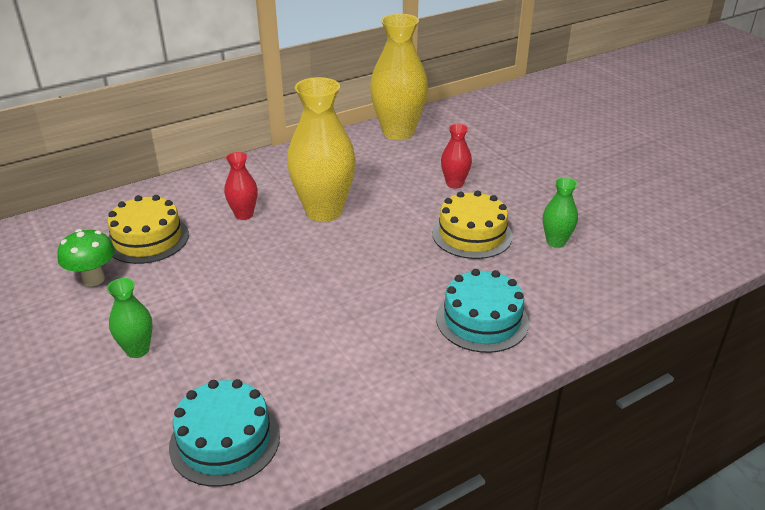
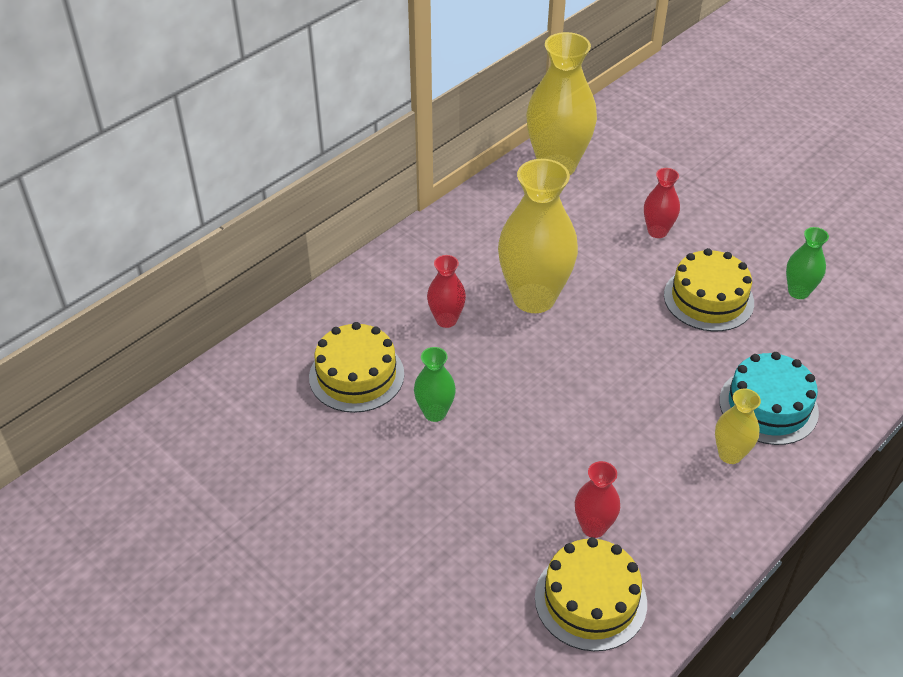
camera: 15 degrees left, 10 degrees up
(93, 279) = (330, 442): green mushroom -> none
(137, 350) = (438, 519): green vase -> green vase (435, 413)
(225, 440) = (590, 599): turquoise cake -> yellow cake
(266, 383) = (593, 527): none -> red vase
(425, 350) = (730, 454): none -> yellow vase

